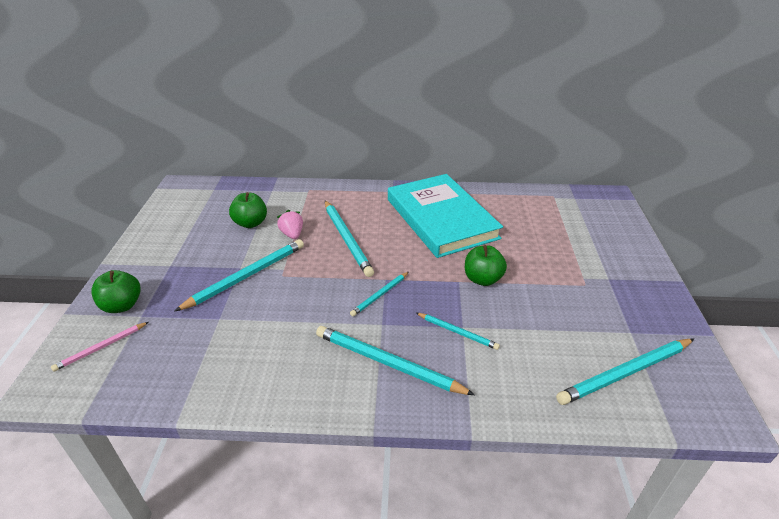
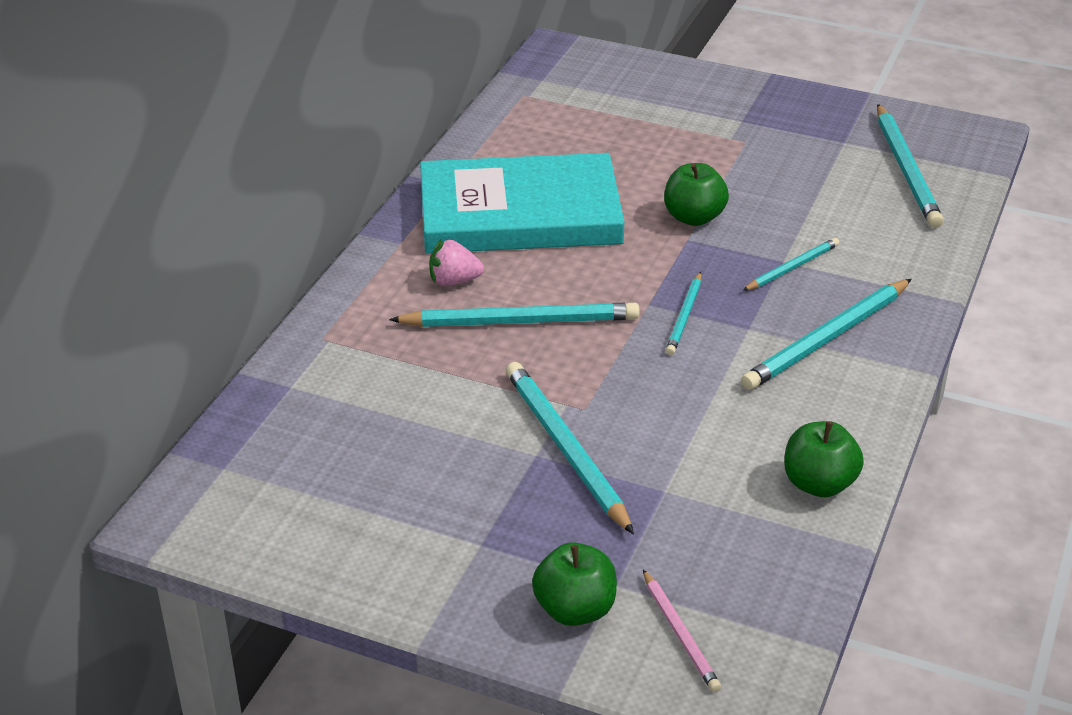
camera: 70 degrees left, 0 degrees up
(250, 223) = (397, 427): green apple -> green apple (819, 484)
(292, 234) = (468, 380): pink strawberry -> pink strawberry (454, 281)
(380, 295) = (685, 316): turquoise pencil -> turquoise pencil turned 45 degrees clockwise

